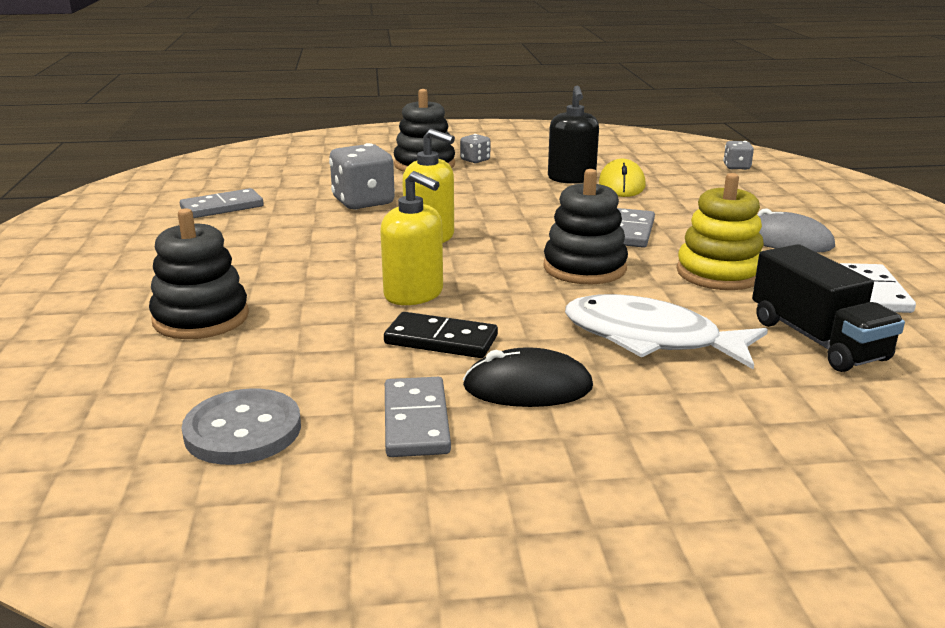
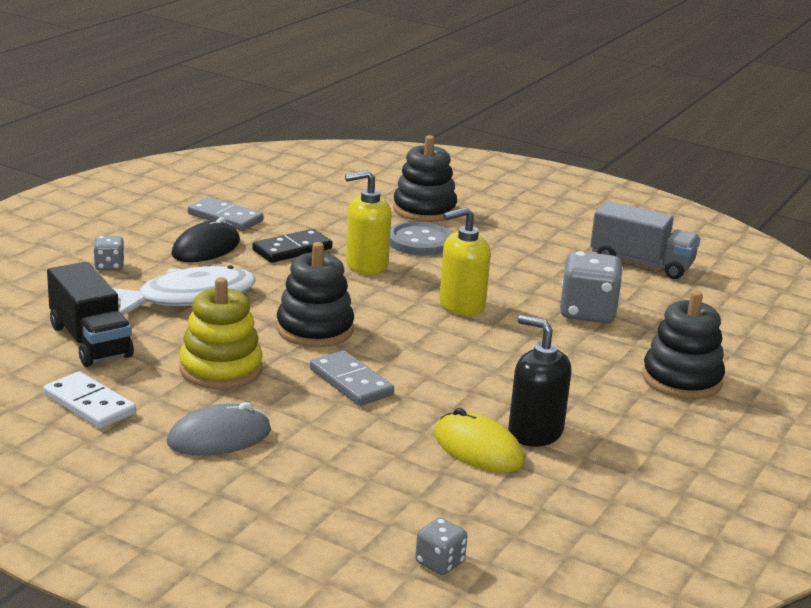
camera: 125 degrees right, 0 degrees up
(222, 207) = (641, 263): grey domino -> grey truck
(243, 430) = (282, 189): grey button -> grey button (419, 241)
(475, 160) = (670, 412): grey dice -> grey dice (109, 266)
(817, 340) = (90, 341): black truck -> black truck turned 135 degrees counterclockwise

